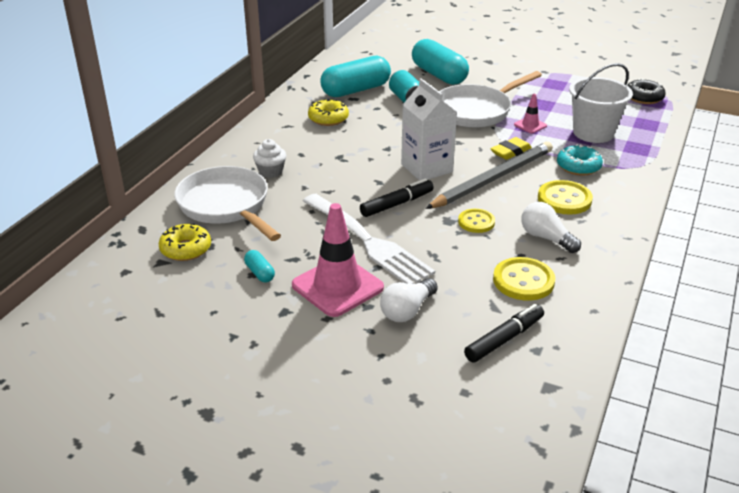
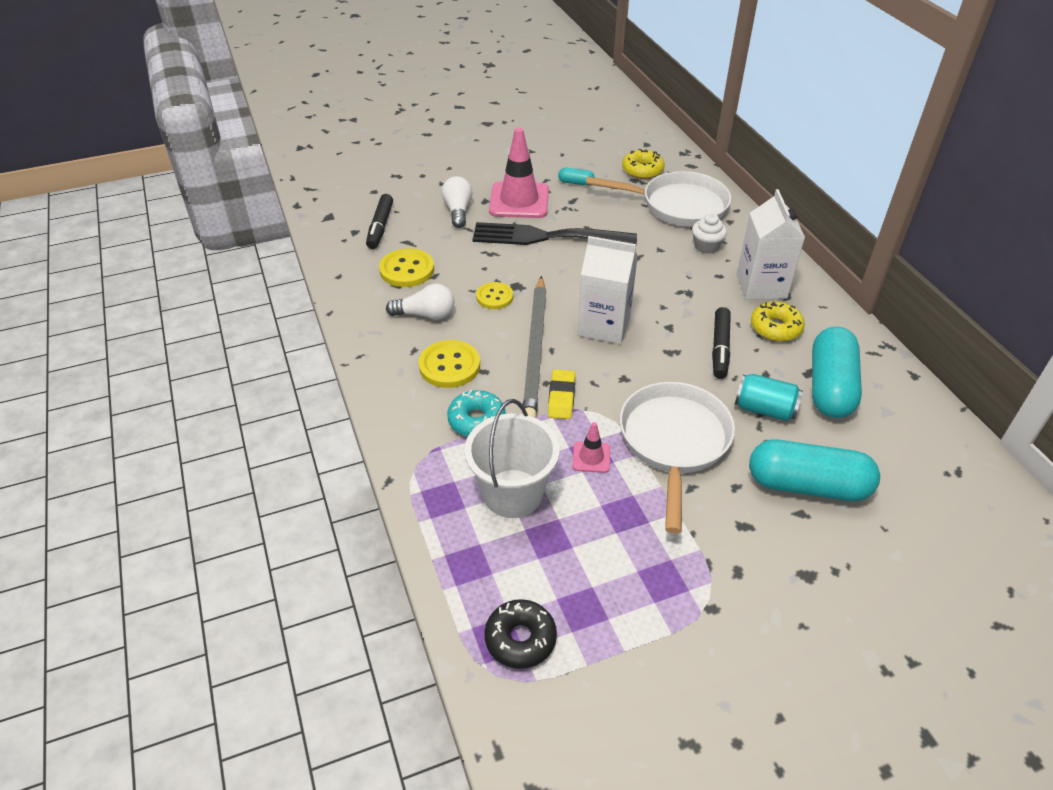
camera: 135 degrees right, 10 degrees up
(289, 137) = (761, 286): none -> white carton
(368, 242) = (546, 237): white fork -> black fork
(397, 204) = (573, 276): black marker -> black marker (720, 348)

